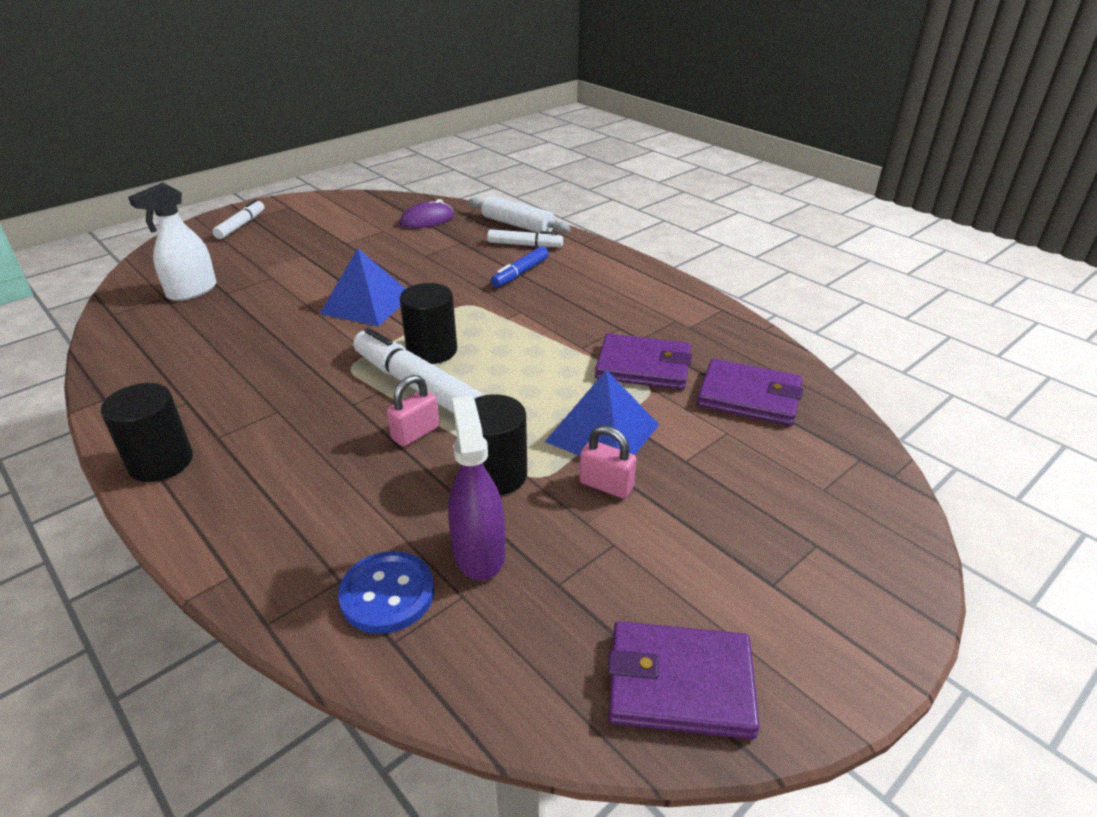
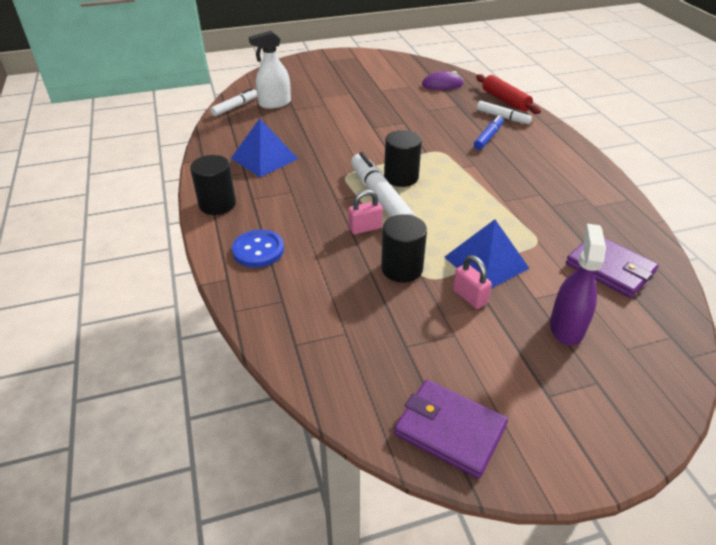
camera: 25 degrees right, 5 degrees up
(241, 225) = (321, 65): white marker -> white marker (235, 107)
(366, 303) = (374, 135): blue pyramid -> blue pyramid (264, 158)
(387, 594) = (304, 317): blue button -> blue button (258, 250)
(479, 552) = (367, 311): purple spray bottle -> purple spray bottle (566, 327)
(518, 225) = (505, 101): white rolling pin -> red rolling pin
(520, 273) = (488, 137): blue marker -> blue marker turned 150 degrees clockwise
(643, 366) = (541, 225): purple wallet -> none

